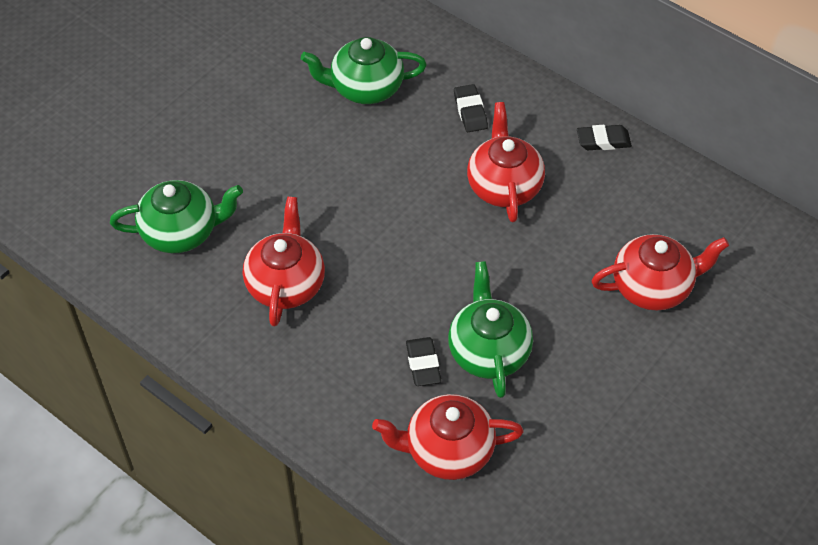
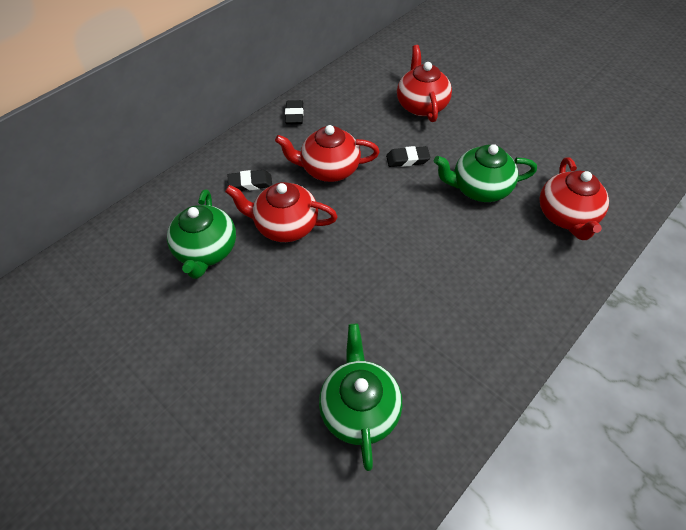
camera: 85 degrees left, 0 degrees up
(286, 284) = (422, 316): red teapot -> red teapot (285, 226)
(423, 364) = (495, 226): black eraser -> black eraser (407, 159)

